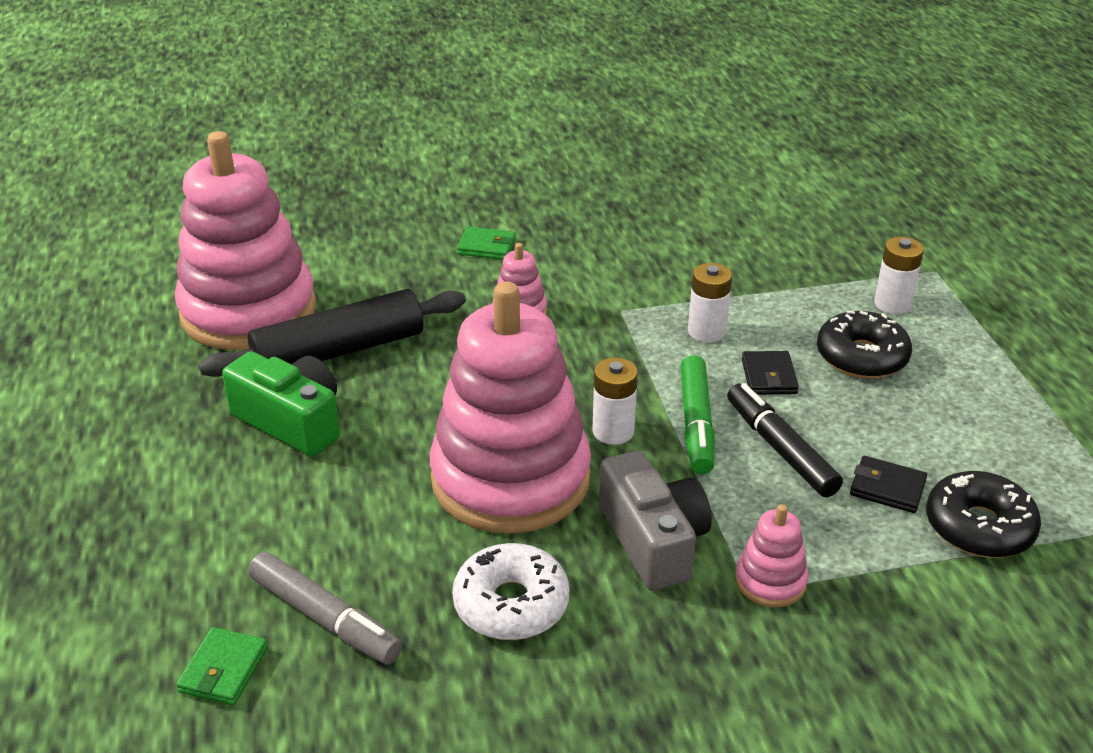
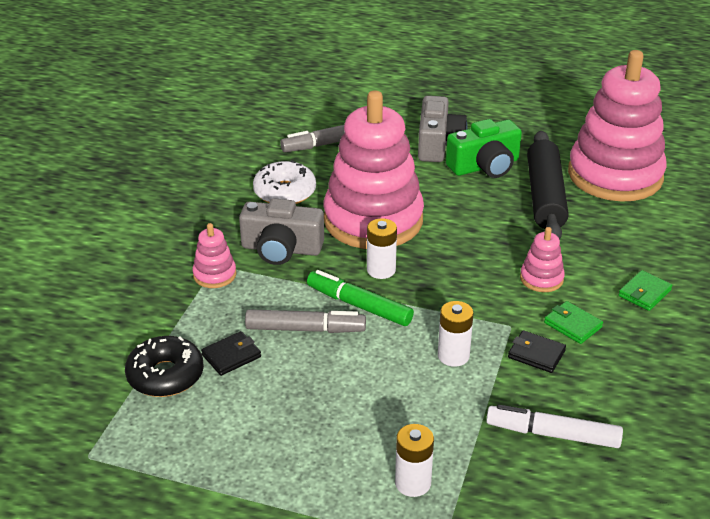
camera: 120 degrees right, 0 degrees up
(224, 670) = (323, 115): green wallet -> green wallet (572, 325)
(253, 487) = (438, 144): none -> grey camera
(746, 251) = (552, 434): none -> white marker
(769, 376) = (378, 361): black wallet -> black wallet (536, 354)
(780, 449) = (305, 329): black marker -> grey marker
(861, 357) = (361, 421): black donut -> none

